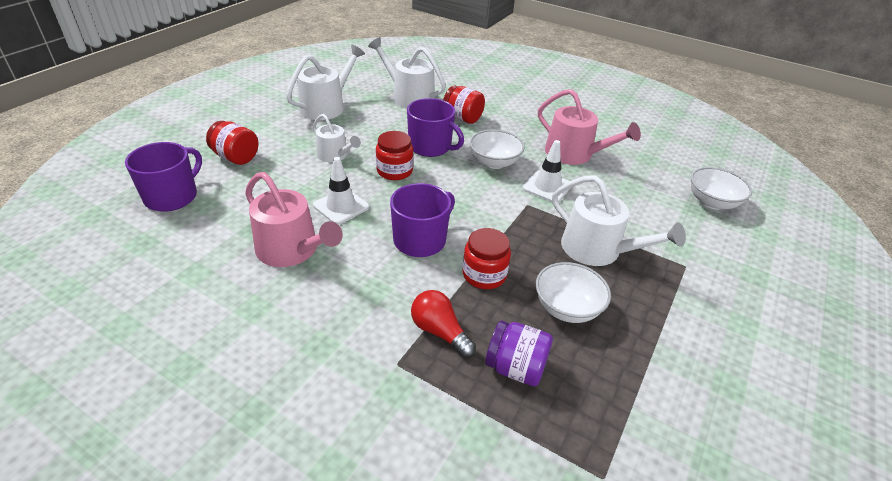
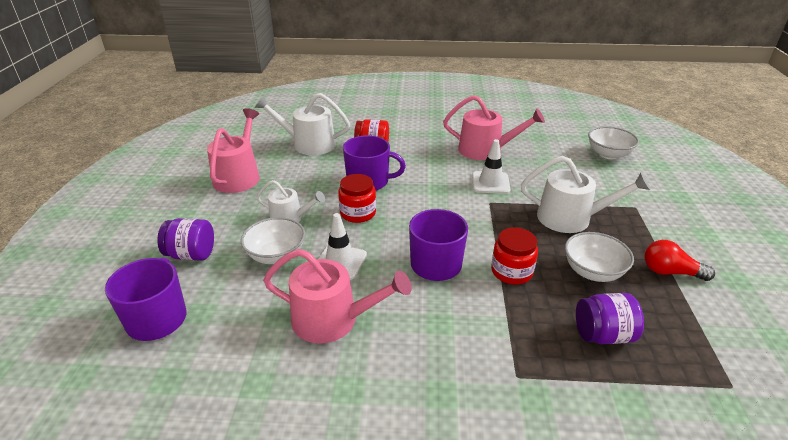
camera: 25 degrees left, 5 degrees down
(236, 157) = (191, 254): red jar -> purple jar
(326, 106) = (239, 176): white watering can -> pink watering can
(440, 332) = (523, 333): red light bulb -> red light bulb (670, 272)
(494, 162) = (433, 177): white bowl -> white bowl (276, 255)

